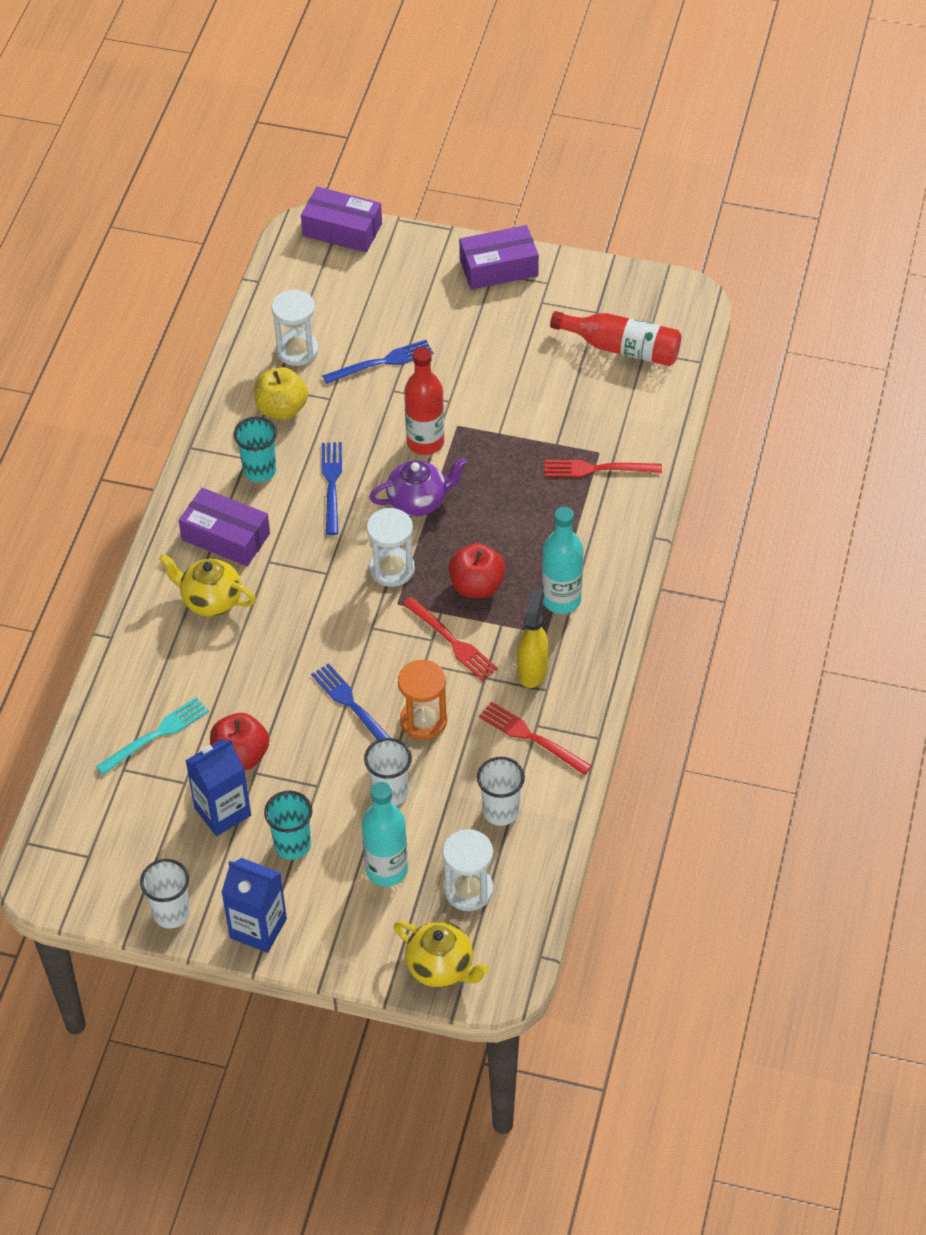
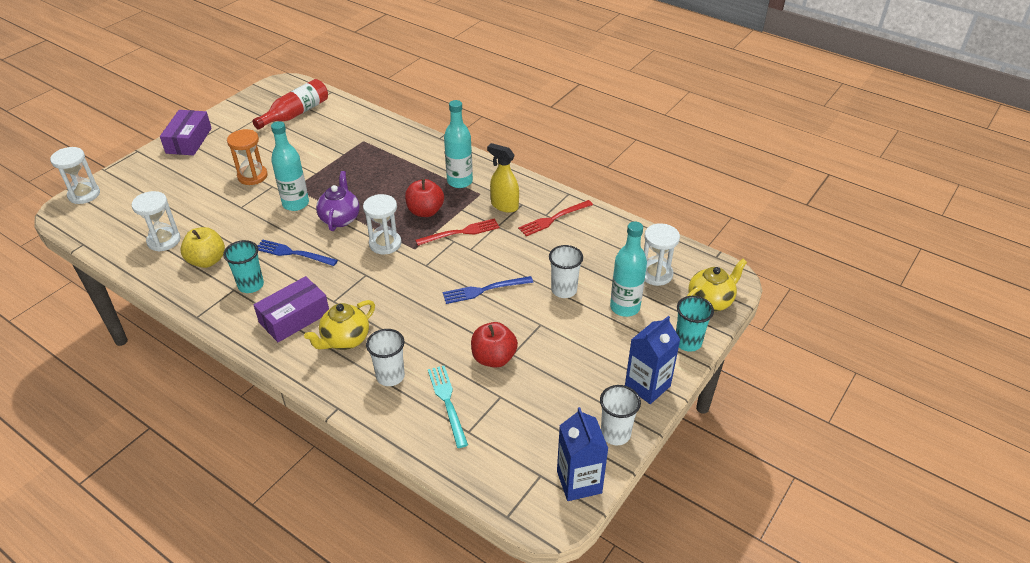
camera: 70 degrees left, 10 degrees down
(222, 811) = (537, 380): blue carton -> blue carton (579, 482)
(292, 845) = (584, 349): turquoise cup -> turquoise cup (688, 342)
(342, 230) = (84, 194): purple box -> white hourglass
(382, 362) = (213, 205): blue fork -> none
(423, 721) = (515, 260): orange hourglass -> orange hourglass (252, 176)
(425, 442) = (296, 204): red bottle -> turquoise bottle
(500, 811) = (602, 245): white cup -> white cup (390, 376)
(597, 469) = (375, 144): red fork -> none

